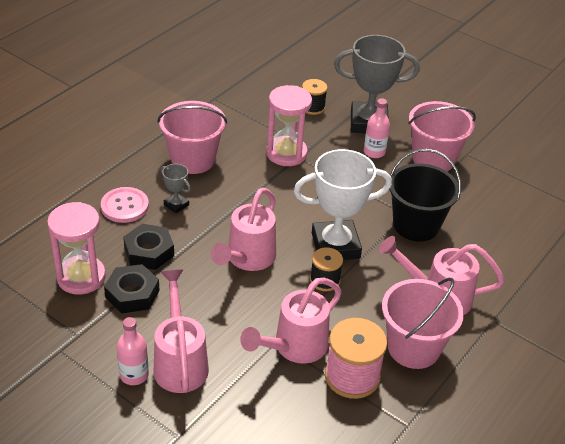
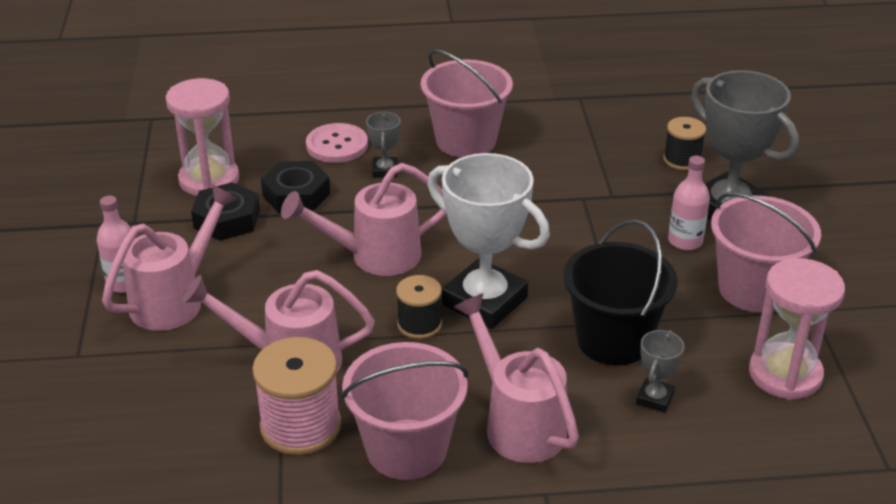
camera: 50 degrees right, 5 degrees down
(286, 153) = (575, 187): pink hourglass -> pink hourglass (785, 374)
(470, 241) = (655, 398): none -> grey trophy

